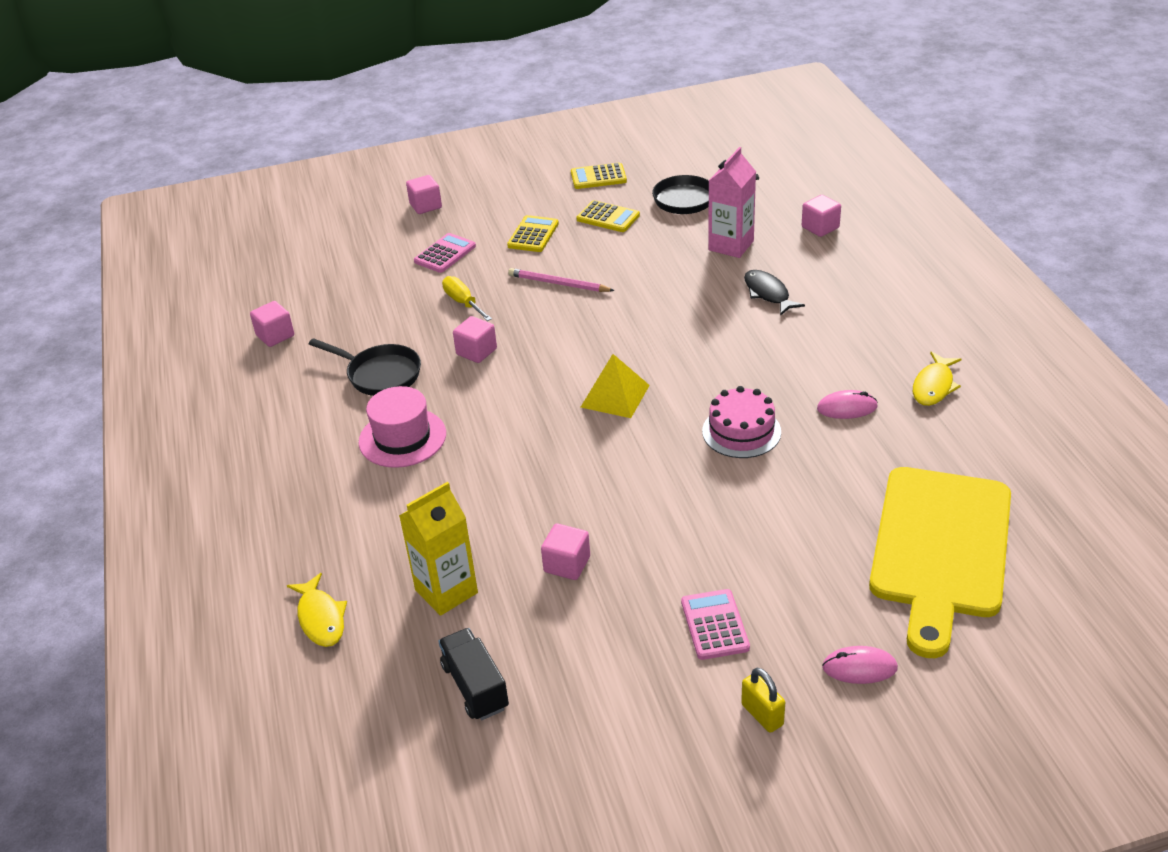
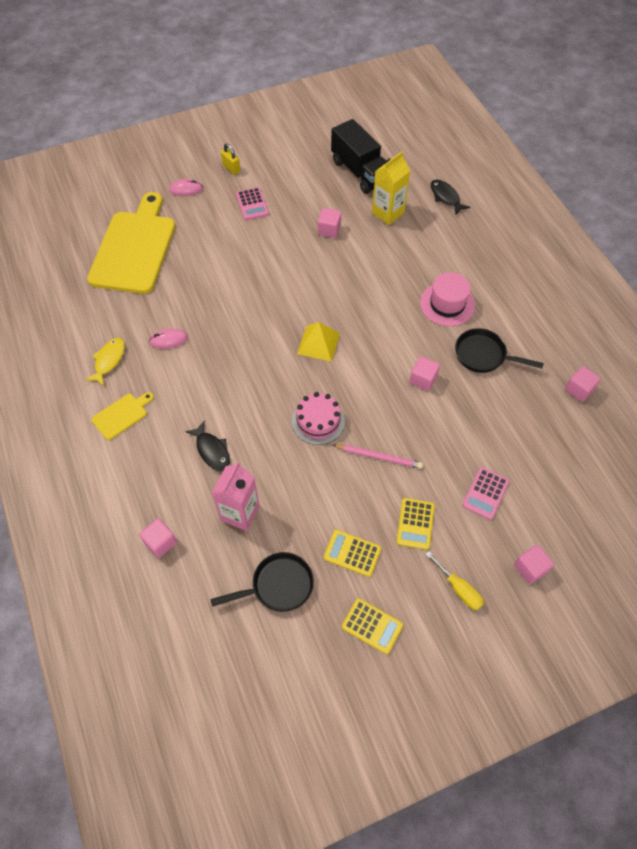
camera: 170 degrees right, 20 degrees up
(321, 618) = (446, 197): yellow fish -> black fish
(463, 302) = (449, 432): yellow screwdriver -> yellow screwdriver (459, 589)
(475, 687) = (360, 172): black truck -> black truck, size x1.62
(598, 177) = (372, 626): yellow calculator -> yellow calculator turned 45 degrees clockwise
(741, 431) = (236, 318): pink cake -> pink cake (318, 421)
(896, 328) = (122, 415): none -> yellow cutting board

